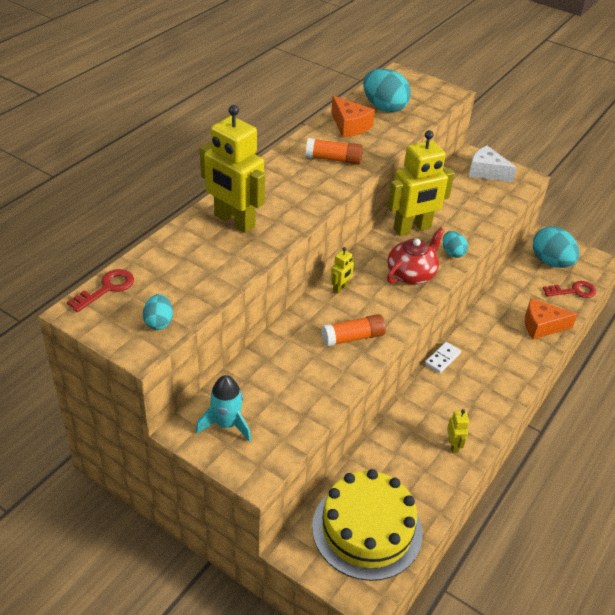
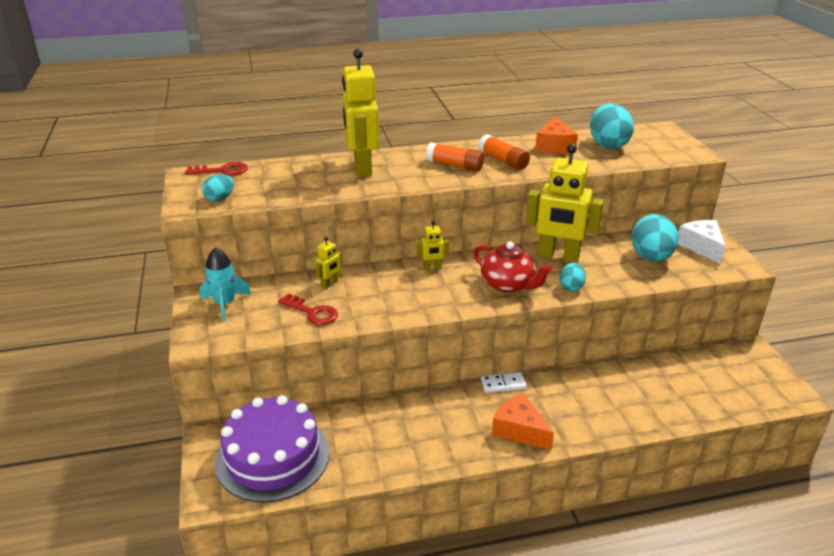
camera: 45 degrees right, 10 degrees down
(353, 337) = (392, 301): orange glue stick -> orange glue stick (454, 165)
(367, 529) = (273, 457): yellow cake -> purple cake
(411, 274) = (508, 284): red teapot -> red teapot turned 45 degrees clockwise
(453, 445) = (422, 447): yellow robot -> yellow robot (329, 284)
(542, 326) = (643, 412): orange cheese -> orange cheese (519, 430)
(551, 262) = (729, 369): turquoise egg -> turquoise egg (651, 258)
(574, 291) = (724, 403): red key -> red key (312, 312)

